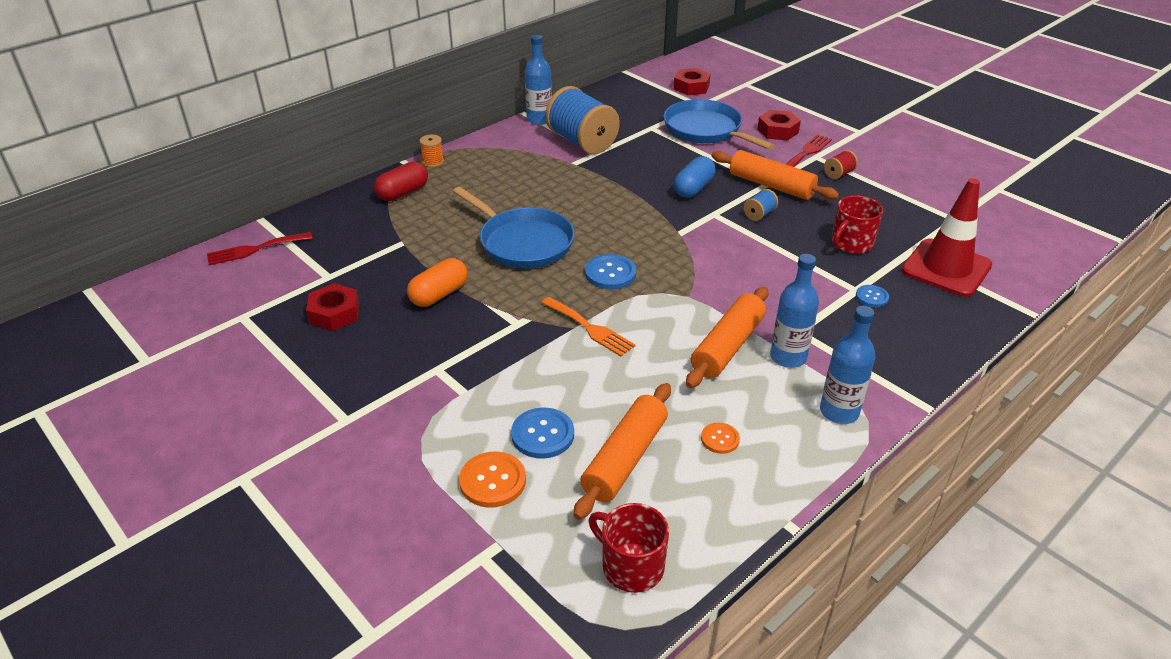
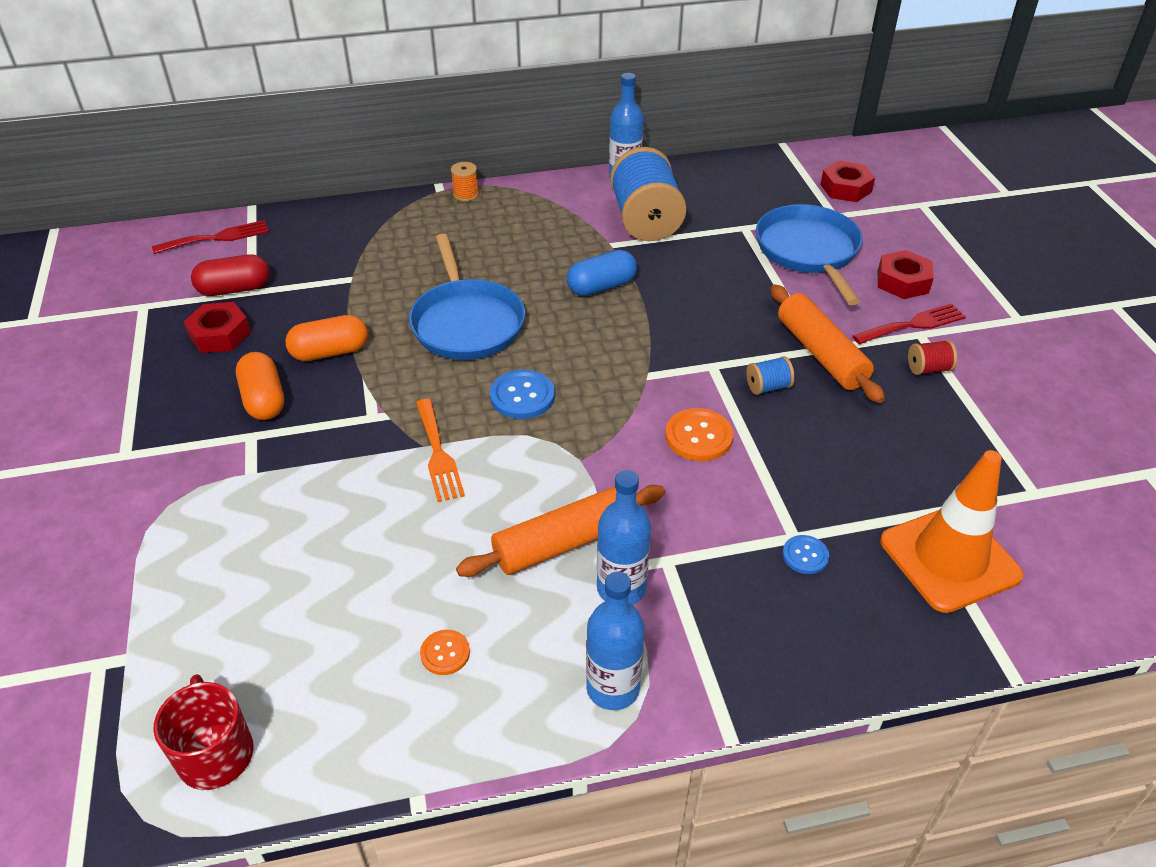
camera: 30 degrees right, 5 degrees up
(255, 249) = (217, 238): red fork -> red fork turned 150 degrees clockwise
(403, 193) = (403, 221): red capsule -> red capsule (234, 289)
(421, 342) = (264, 399): none -> orange capsule
(493, 481) = (184, 585): orange button -> orange button (698, 436)
(542, 434) = (276, 557): blue button -> none
(625, 459) = (327, 626): orange rolling pin -> none
(693, 188) = (719, 324): blue capsule -> blue capsule (601, 287)
(851, 243) = (850, 471): red mug -> none
(946, 268) = (949, 558): red traffic cone -> orange traffic cone

